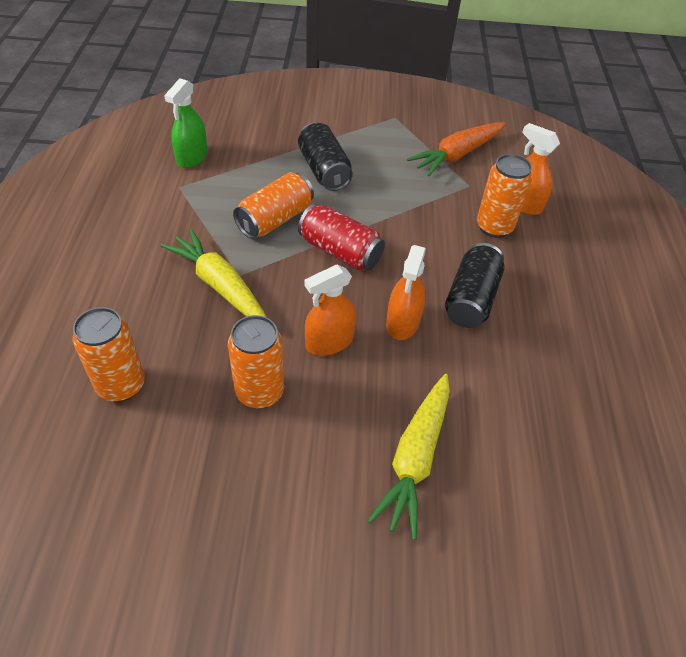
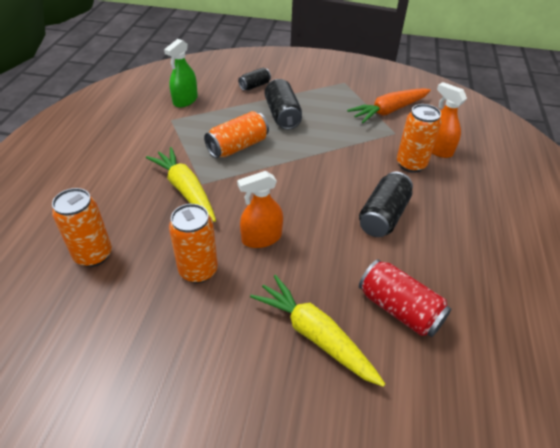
camera: 10 degrees right, 5 degrees down
(280, 130) = (255, 86): none -> black can
(340, 251) = (283, 173): red can -> red can (399, 309)
(402, 322) = (323, 229): orange spray bottle -> none
(415, 458) = (315, 335): yellow carrot -> yellow carrot turned 105 degrees clockwise

